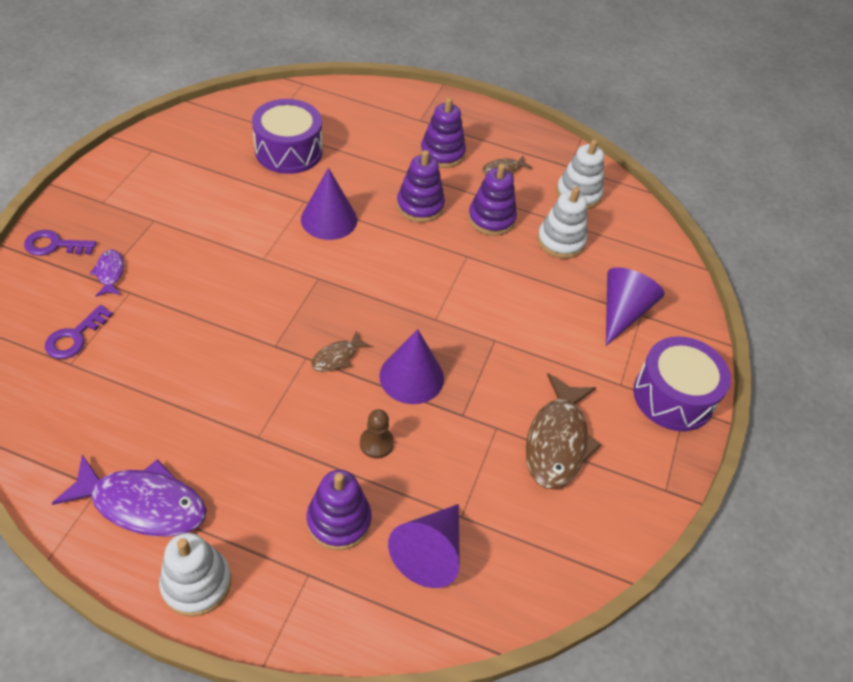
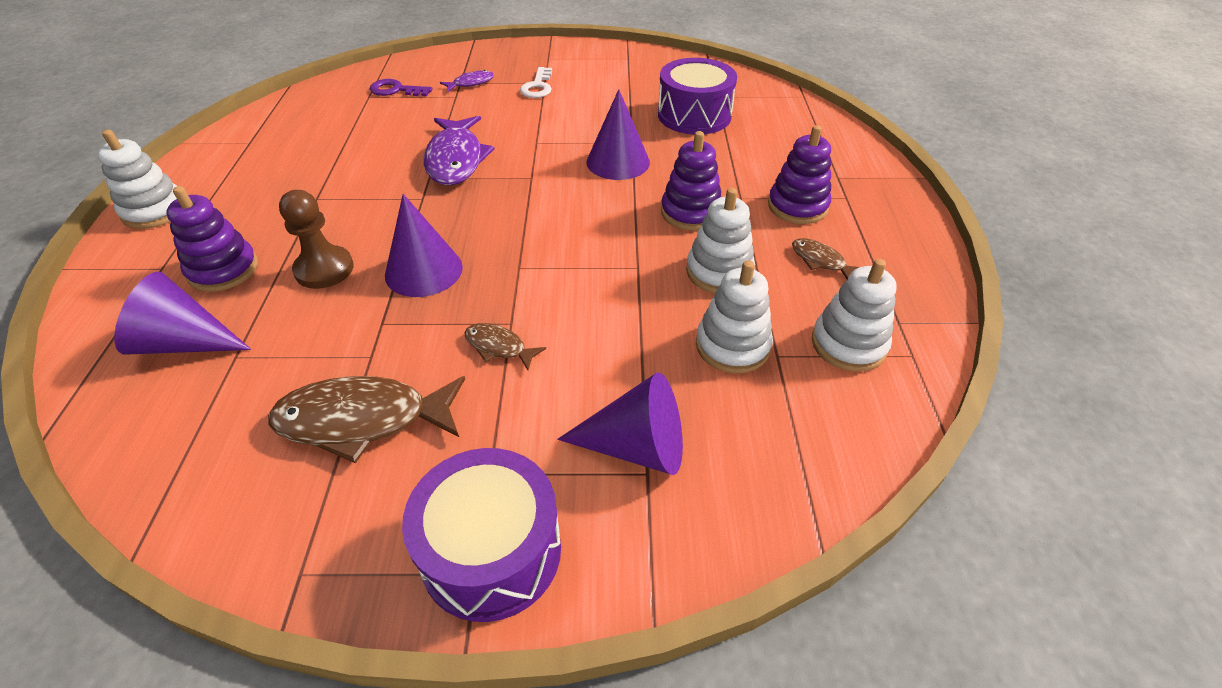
camera: 75 degrees right, 5 degrees down
(54, 245) = (486, 56): purple key -> none
(142, 504) = (234, 164): purple fish -> purple fish (456, 159)
(159, 227) = (538, 86): none -> white key
(337, 357) = (430, 215): brown fish -> brown fish (499, 347)
(376, 443) = (324, 269): brown pawn -> brown pawn, size x1.50
(491, 219) = (719, 272): purple stacking toy -> white stacking toy

